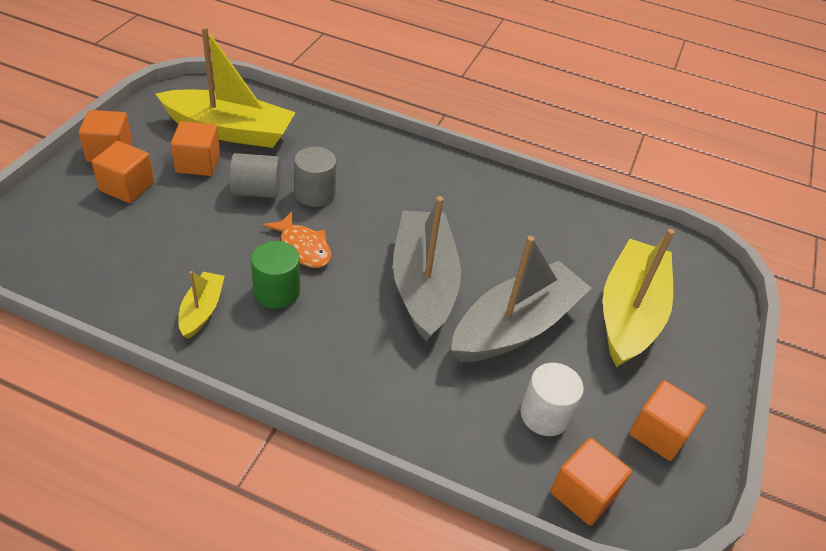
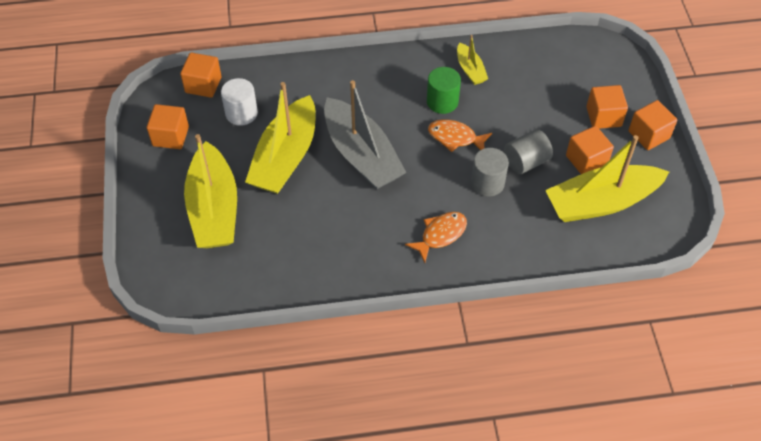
camera: 155 degrees right, 10 degrees up
(402, 178) = (440, 235): none -> orange fish
(515, 326) = (285, 157): grey boat -> yellow boat

